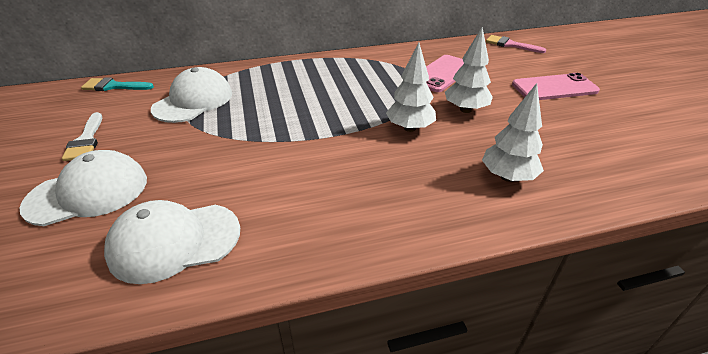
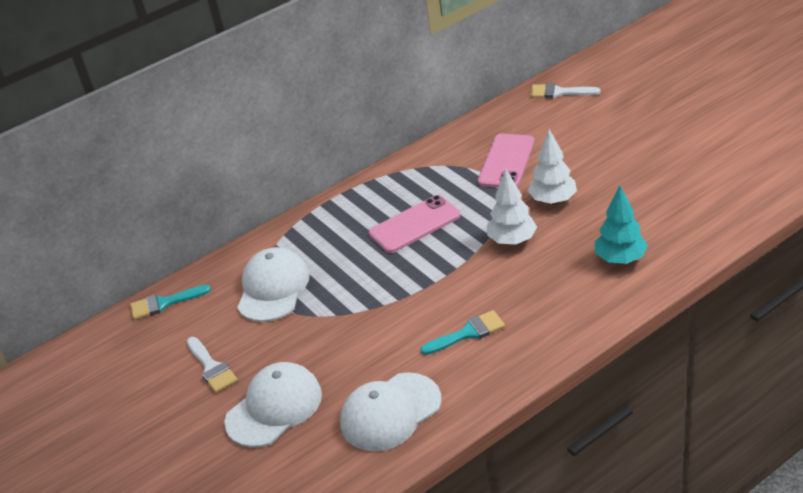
camera: 15 degrees left, 0 degrees up
(312, 192) = (468, 333): none -> turquoise brush
(507, 177) = (620, 259): white tree -> turquoise tree
(510, 45) = (559, 92): pink brush -> white brush
(554, 88) = (626, 142): pink phone -> pink phone (414, 224)

